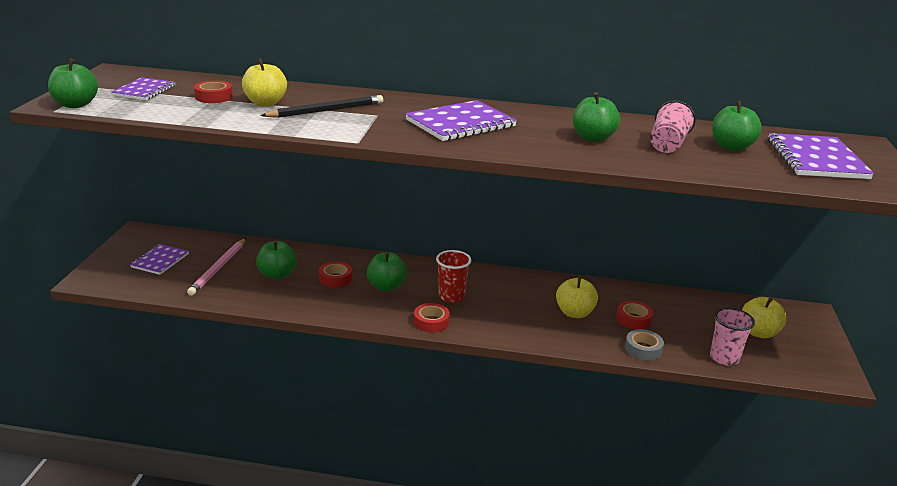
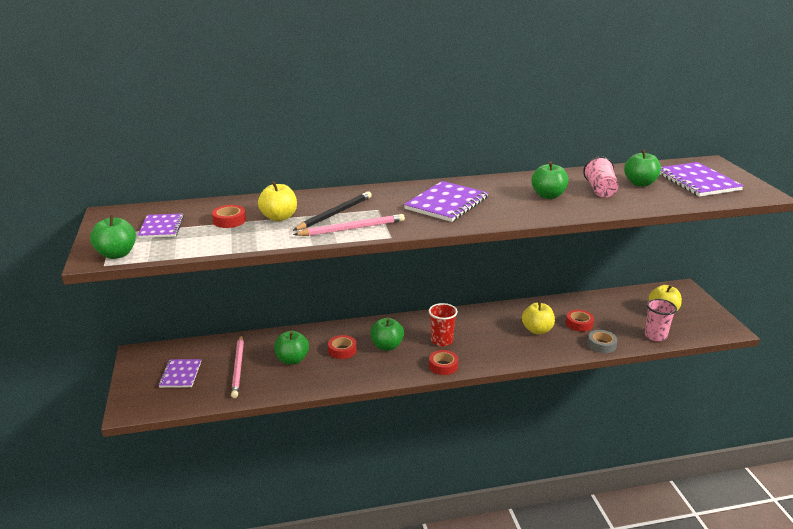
camera: 20 degrees left, 0 degrees up
(327, 127) = (352, 228): none -> pink pencil

